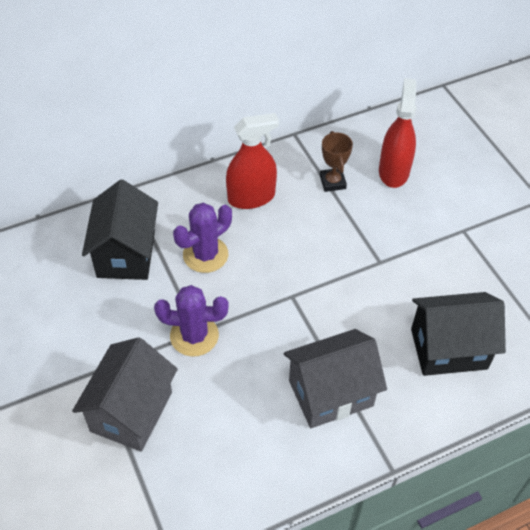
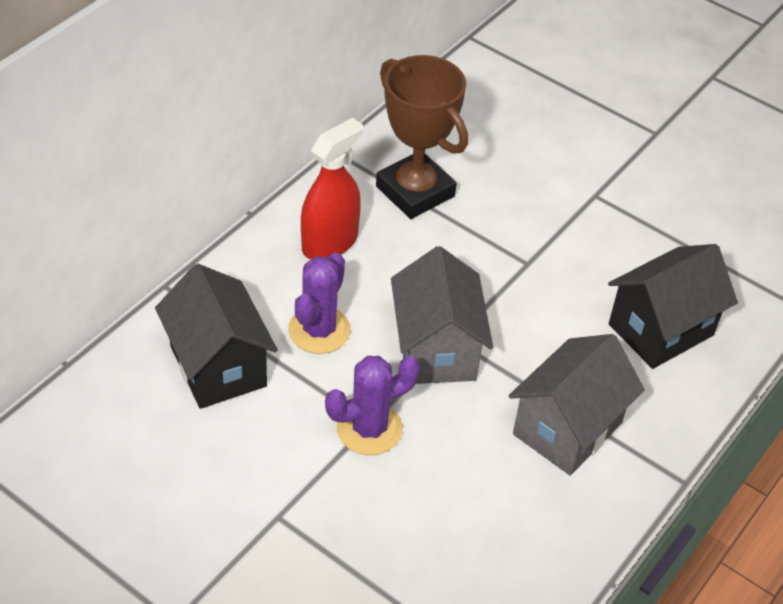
camera: 30 degrees left, 5 degrees down
(131, 411) = (353, 546): grey house -> grey house (436, 349)
(332, 182) = (415, 191): brown trophy -> brown trophy, size x1.94
(393, 171) = (477, 155): red spray bottle -> none

